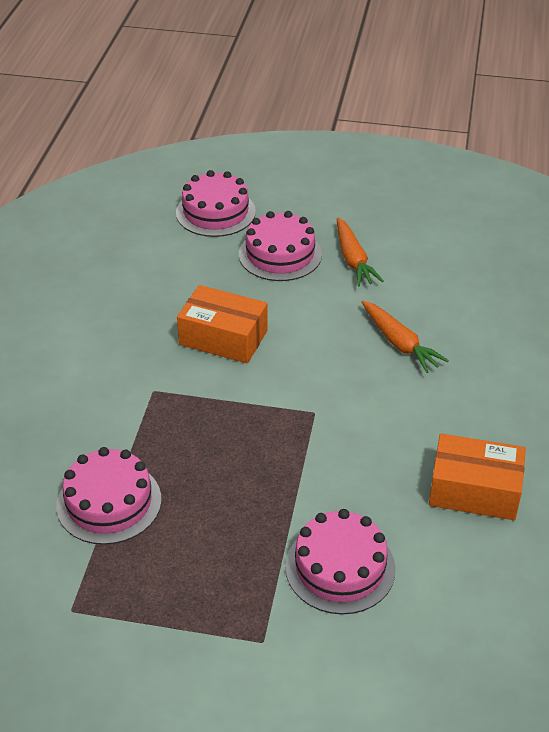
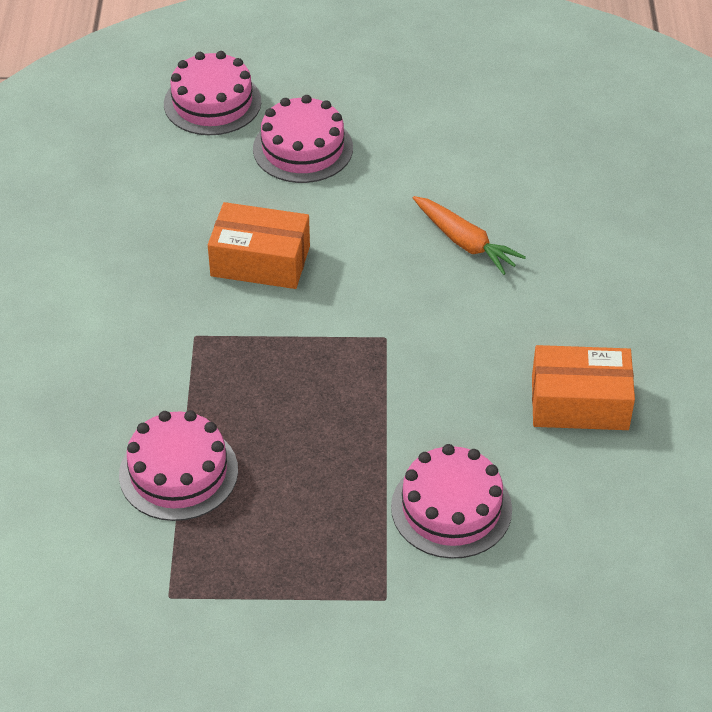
camera: 10 degrees left, 5 degrees up
(353, 259) = (390, 145): orange carrot -> none

